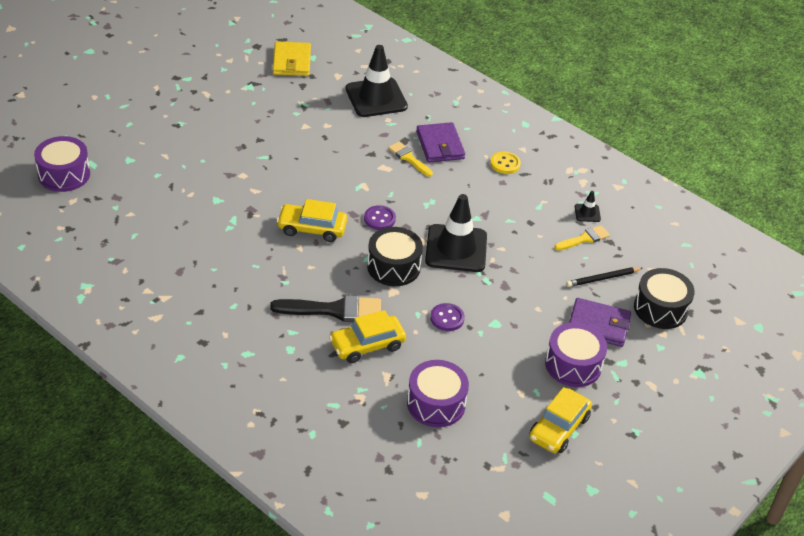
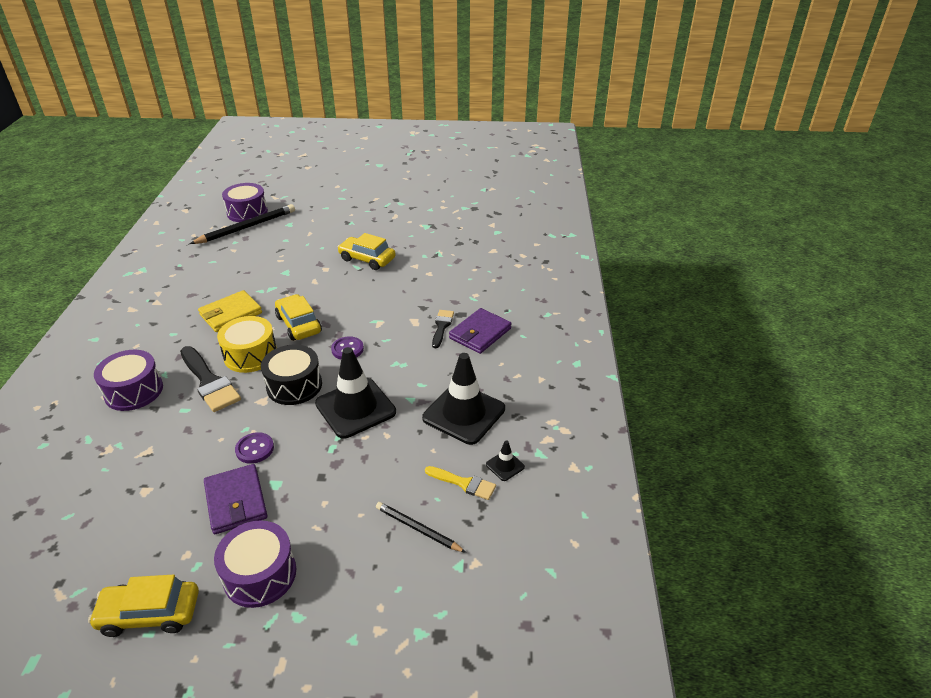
camera: 55 degrees right, 5 degrees down
(96, 188) = (246, 227): none -> black pencil
(291, 61) = (478, 227): yellow wallet -> yellow wallet (231, 314)
(323, 273) = (250, 355): none -> yellow drum
(367, 345) = (179, 420): yellow car -> yellow car (367, 259)
(376, 98) = (493, 277): black traffic cone -> black traffic cone (464, 413)
(409, 158) = (442, 326): yellow brush -> black brush
(436, 403) = (129, 500): purple drum -> purple drum (134, 391)
(505, 164) = (505, 379): yellow button -> none
(598, 325) = (341, 563): purple wallet -> purple wallet (236, 501)
(660, 308) = (418, 605): black drum -> none

